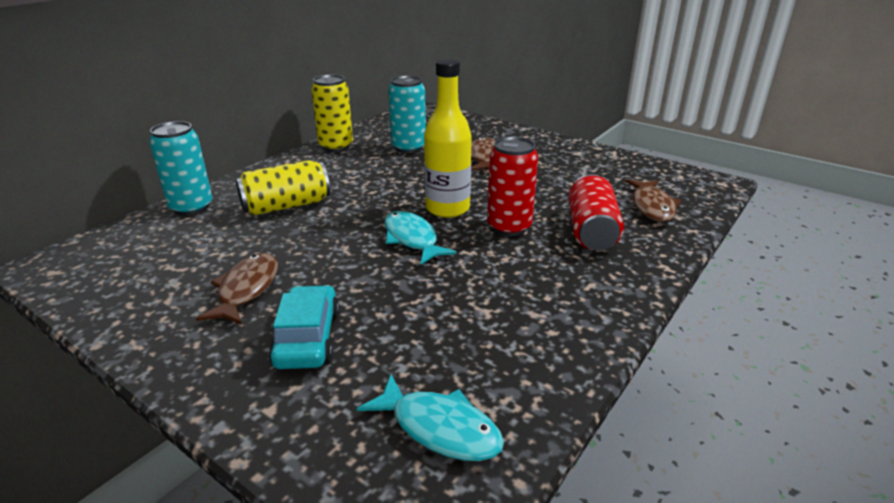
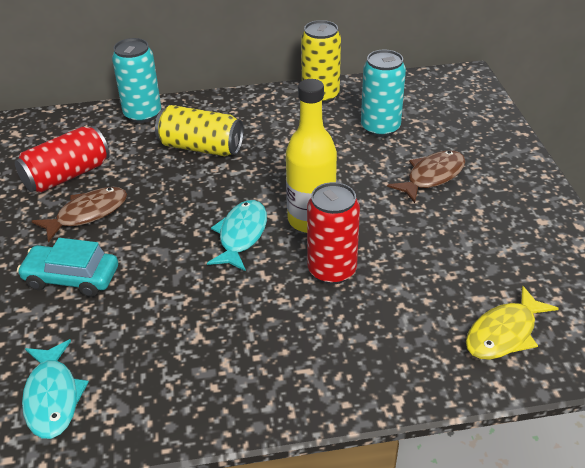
camera: 45 degrees right, 10 degrees up
(307, 338) = (71, 278): turquoise car -> turquoise car turned 120 degrees counterclockwise
(591, 231) = (396, 320): red can -> red can (67, 175)
(652, 207) = (504, 333): brown fish -> yellow fish

